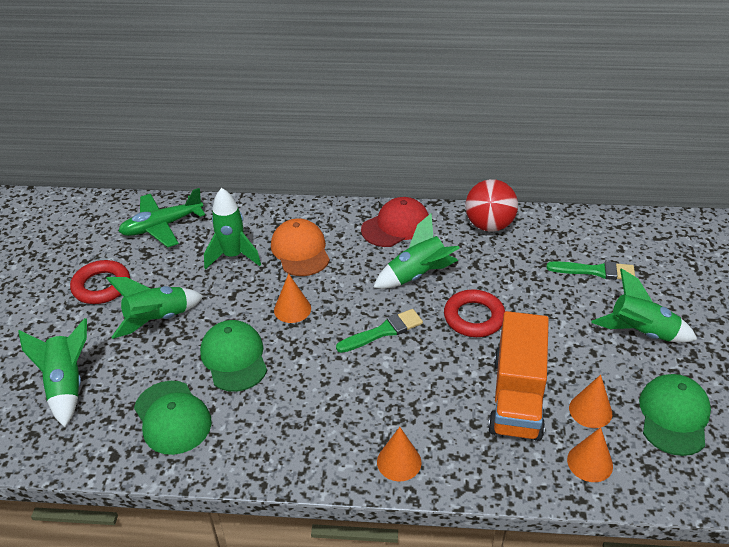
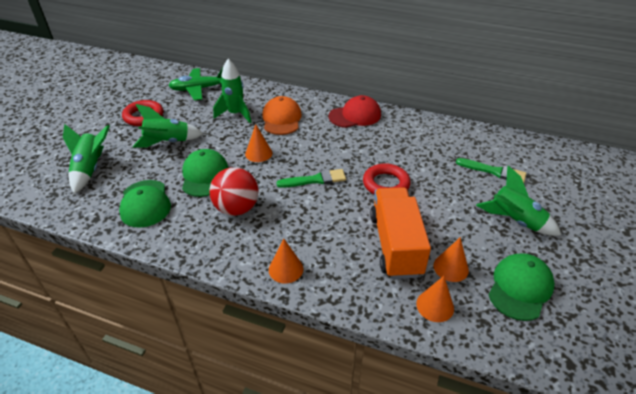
camera: 15 degrees right, 0 degrees up
(417, 275) = (356, 149): green rocket -> none
(489, 225) = (423, 127): red ball -> red ball (237, 208)
(516, 397) = (395, 244): orange truck -> orange truck turned 150 degrees clockwise

